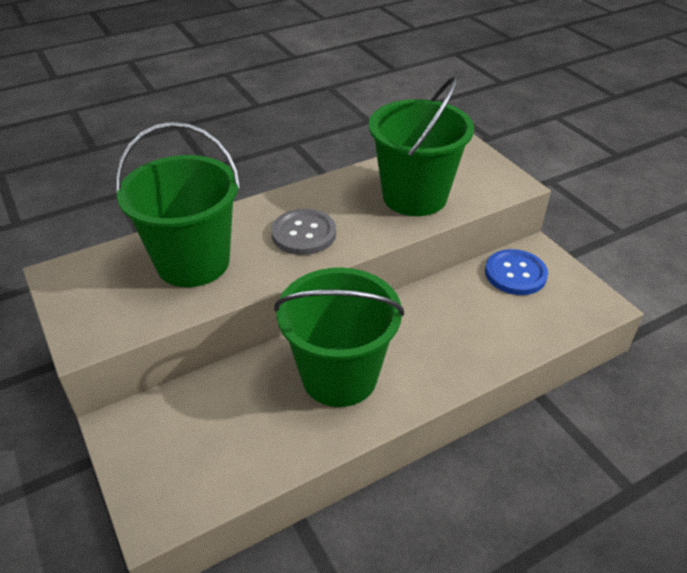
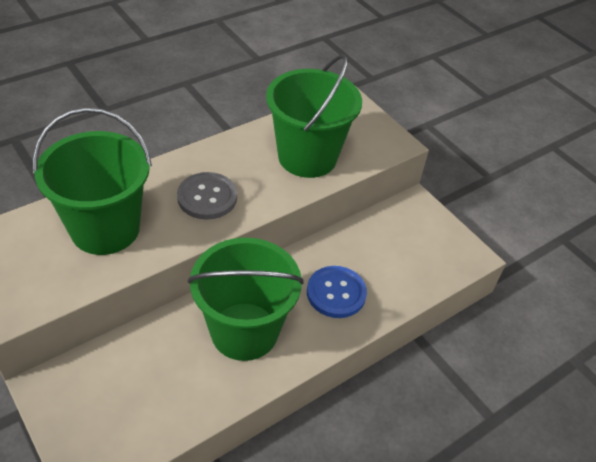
camera: 10 degrees left, 5 degrees up
(515, 274) = (397, 227): blue button -> blue button (336, 293)

